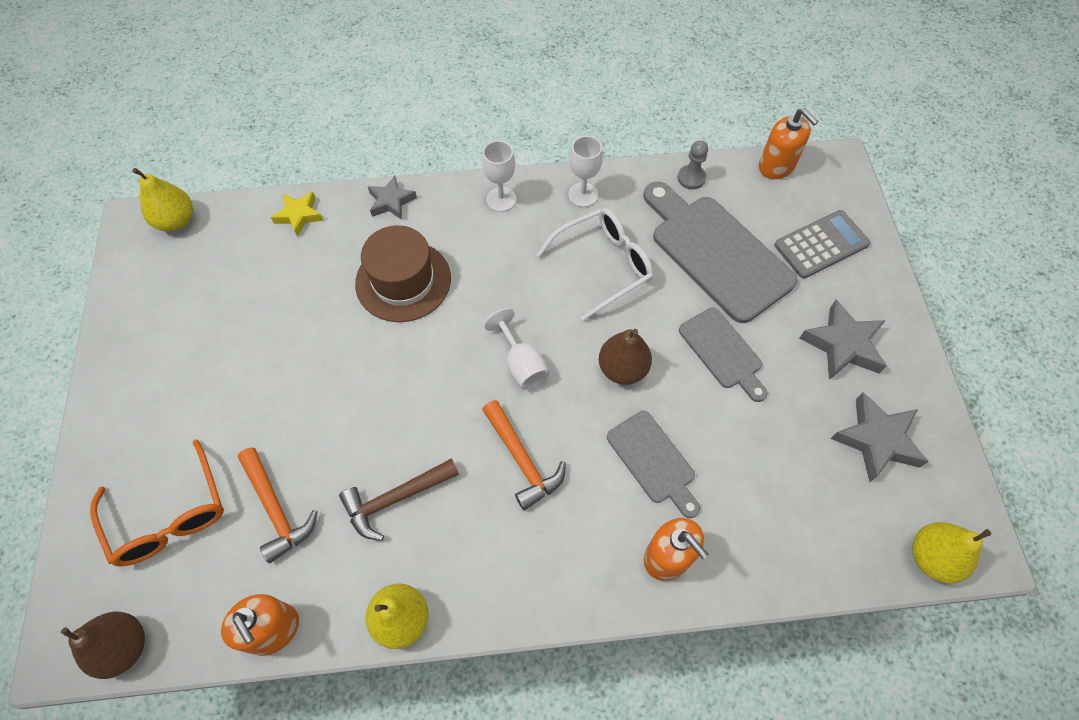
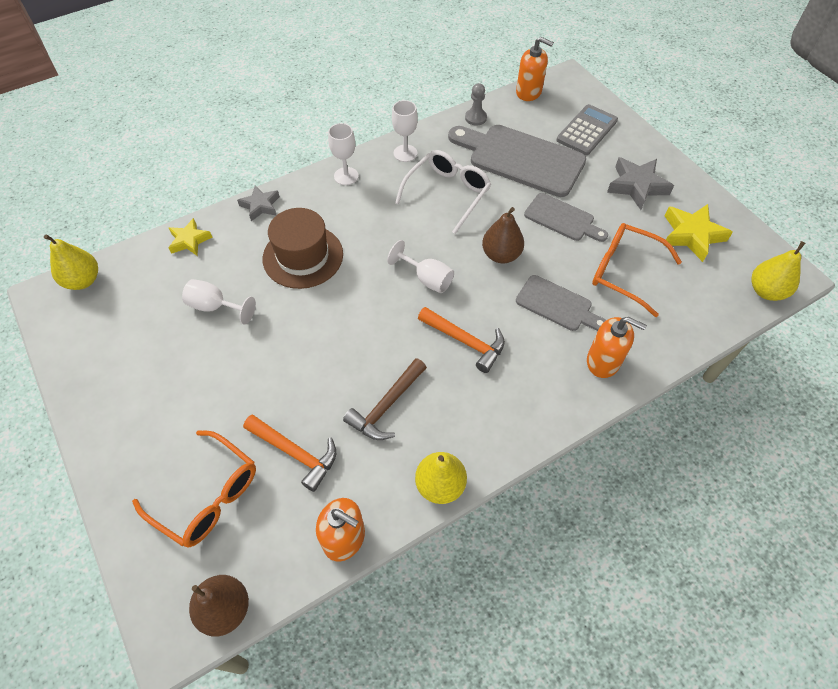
camera: 25 degrees left, 5 degrees down
(285, 304) = (215, 307): none -> white goblet
(760, 453) = (624, 272): none -> orange glasses
(877, 440) = (691, 235): grey star -> yellow star

